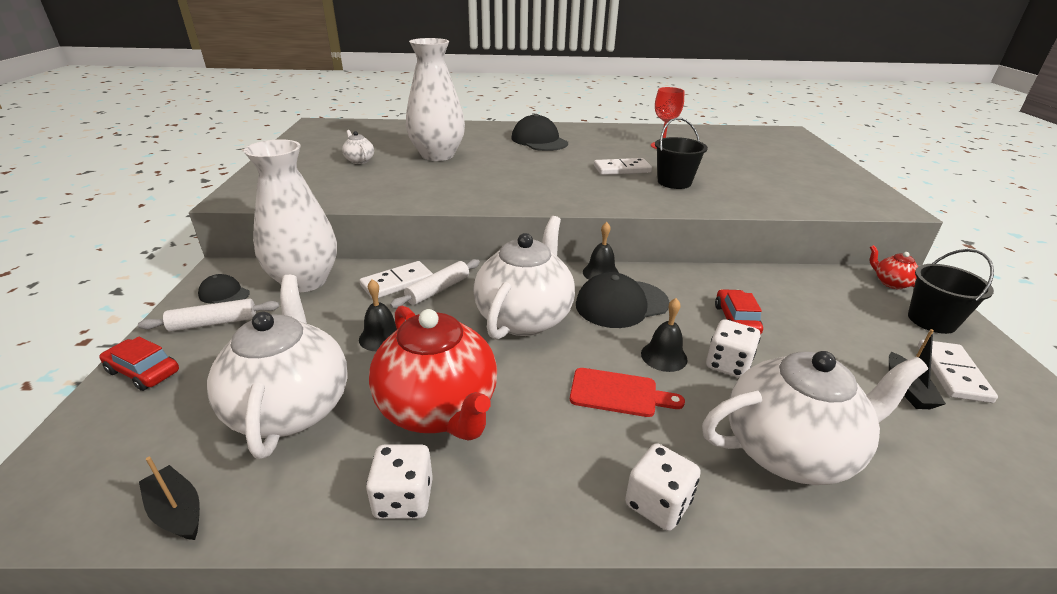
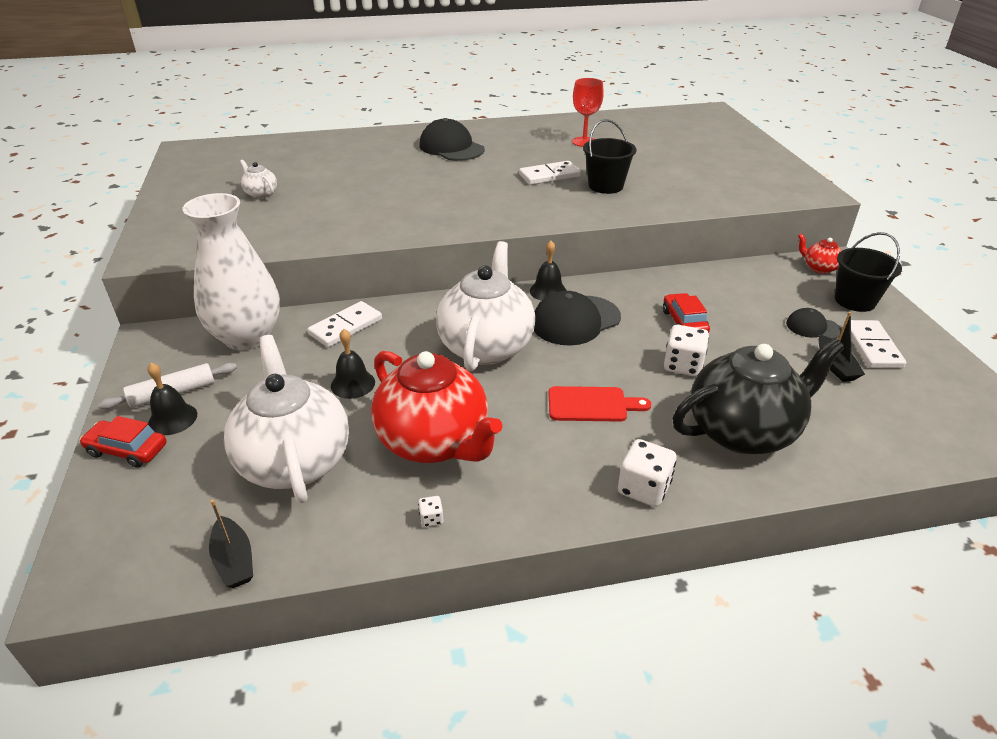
camera: 10 degrees left, 5 degrees up
(177, 511) = (234, 560): black boat -> black boat turned 150 degrees counterclockwise
(224, 294) = (166, 362): black cap -> black cap (813, 327)
(404, 499) = (431, 519): white dice -> white dice, size x0.47
(437, 155) = (346, 178): white vase -> none
(438, 290) = (391, 329): white rolling pin -> none
(664, 356) = (625, 366): black bell -> black bell (172, 419)
(789, 450) = (743, 431): white teapot -> black teapot

